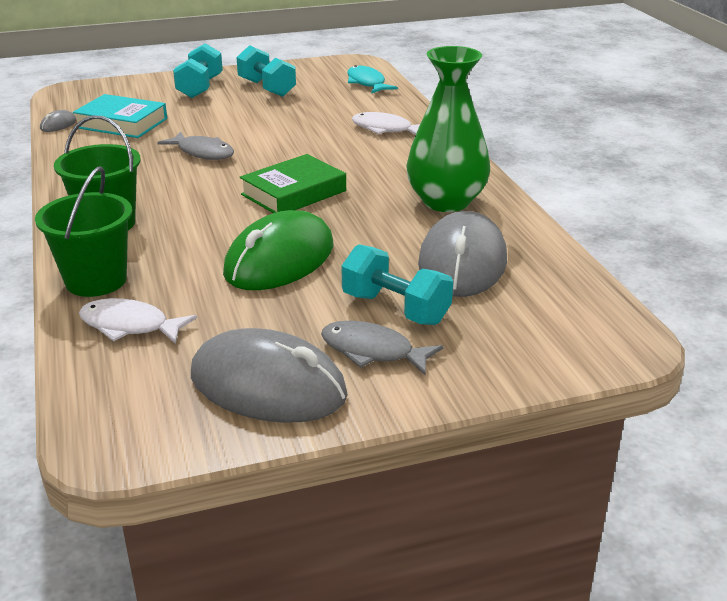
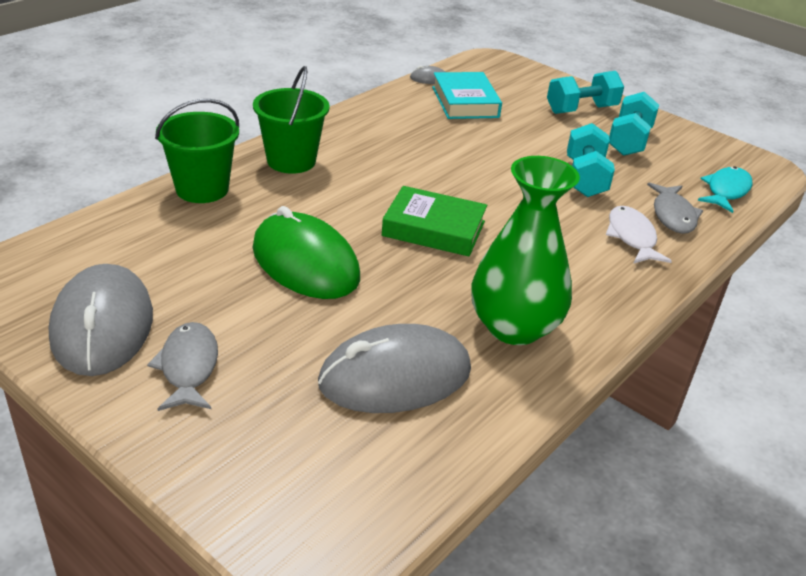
camera: 55 degrees right, 5 degrees up
(130, 326) = (148, 228): white fish -> none
(203, 152) = (457, 157): grey fish -> grey fish (673, 215)
(279, 259) = (305, 262): green mouse -> green mouse turned 45 degrees clockwise
(395, 309) = (271, 358): turquoise dumbbell -> turquoise dumbbell (585, 178)

